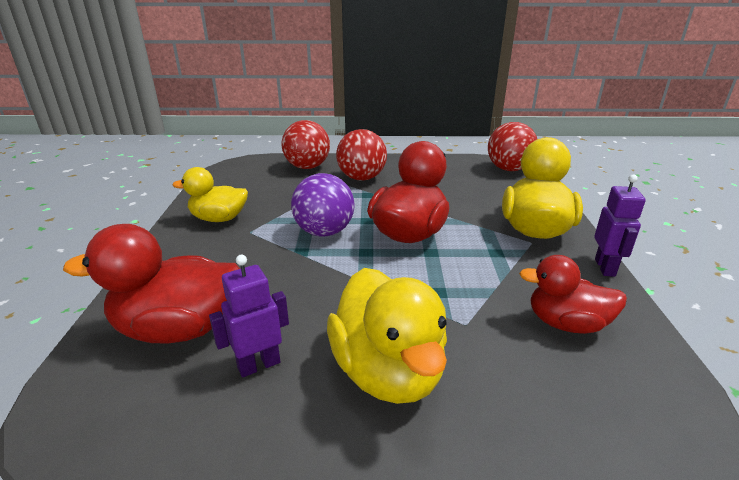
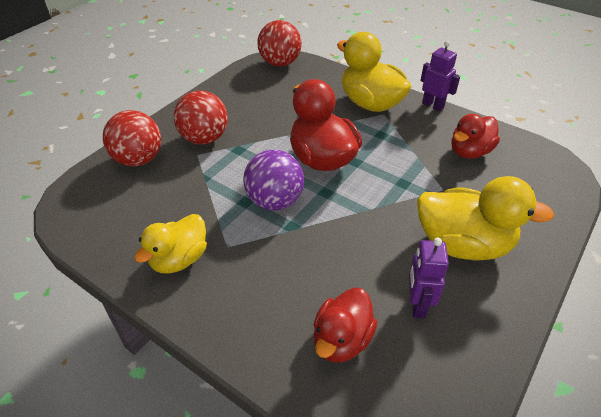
camera: 55 degrees left, 15 degrees up
(179, 328) = (341, 340): red duck -> red duck, size x0.65

